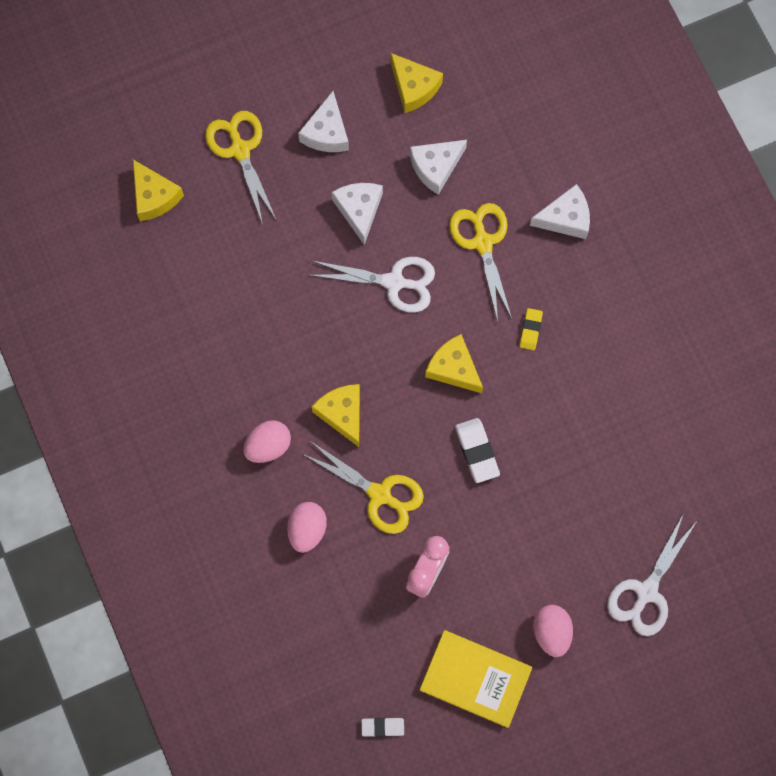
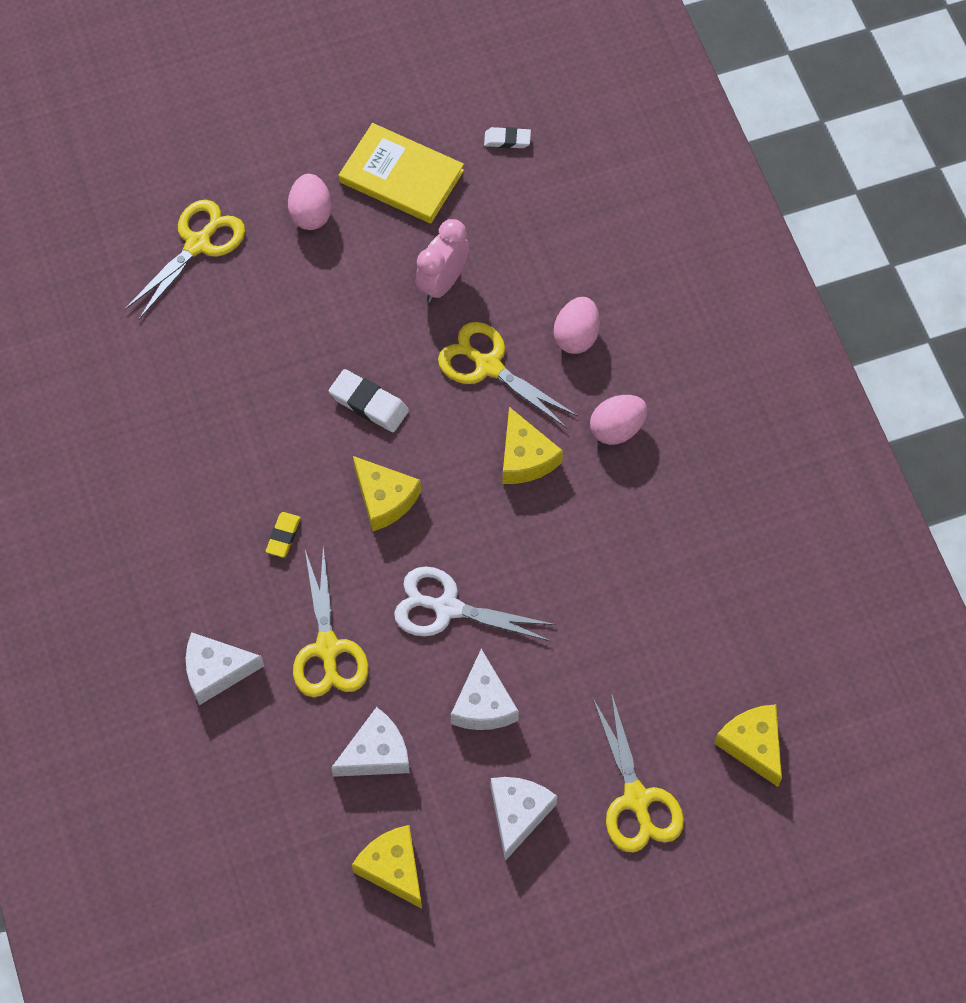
camera: 175 degrees left, 10 degrees down
(477, 451) = (369, 403): white eraser -> white eraser turned 45 degrees counterclockwise
(646, 592) = (198, 244): white scissors -> yellow scissors

